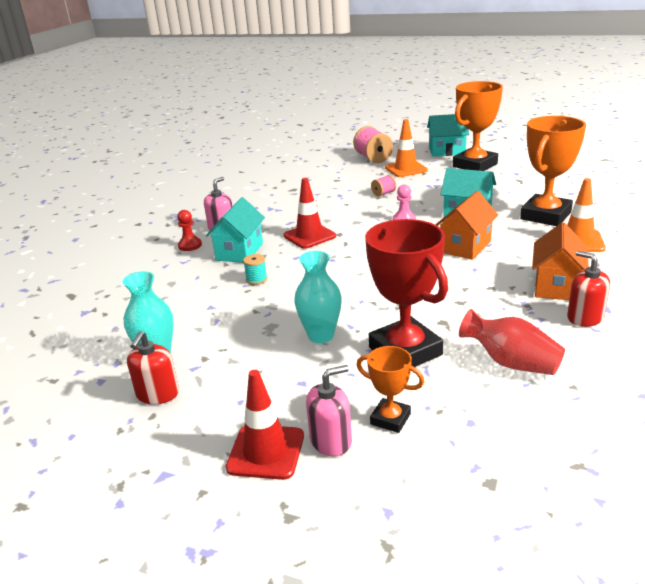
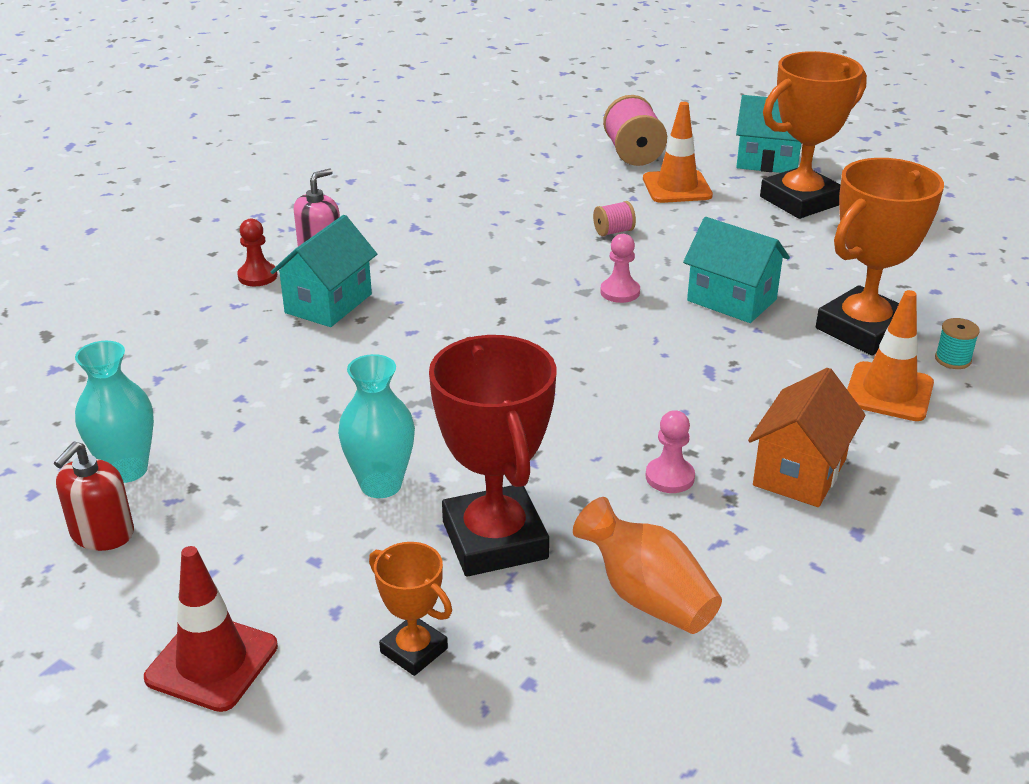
camera: 10 degrees right, 5 degrees up
(256, 279) = (331, 361): turquoise spool -> turquoise spool (953, 359)
(309, 236) = (451, 294): red traffic cone -> none
(331, 440) = (311, 665): pink soap dispenser -> none
(465, 246) = (692, 365): orange house -> none
(486, 301) = (669, 477): none -> pink pawn
(511, 363) = (646, 596): red vase -> orange vase
(585, 317) = (812, 540): red soap dispenser -> none

